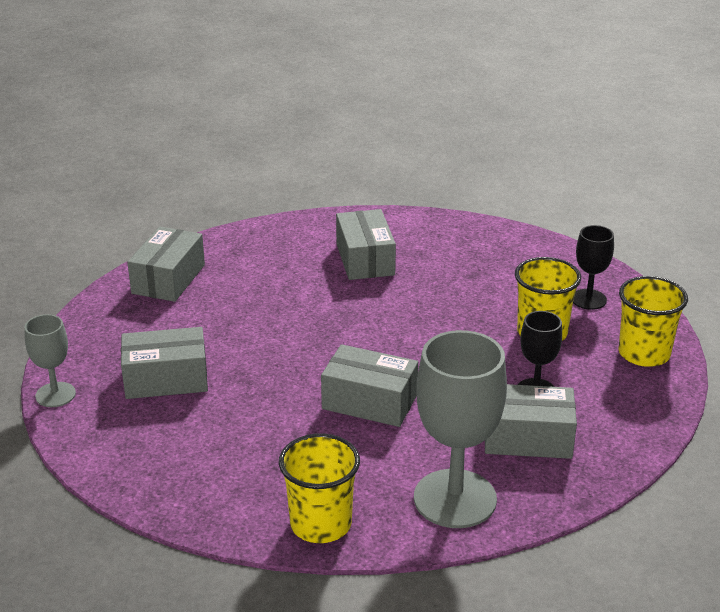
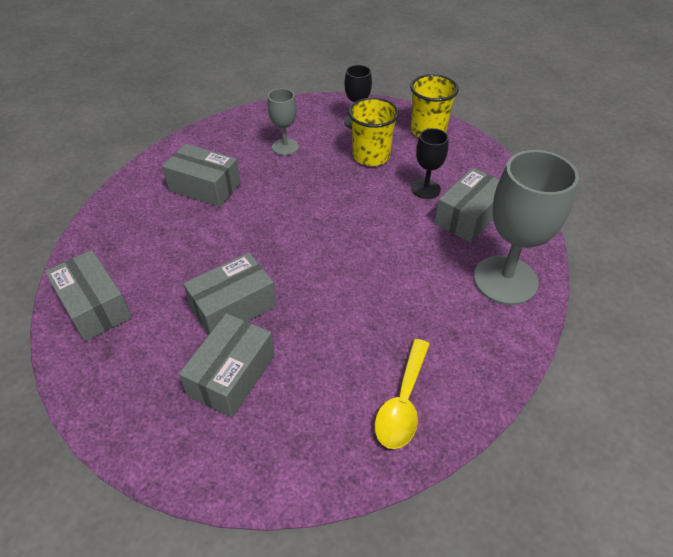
camera: 55 degrees left, 15 degrees up
(55, 395) = (174, 472): grey goblet -> grey goblet (285, 147)
(224, 486) = (402, 403): none -> yellow spoon
(320, 524) = (486, 364): yellow cup -> none
(369, 402) = (370, 268): grey box -> grey box (233, 307)

